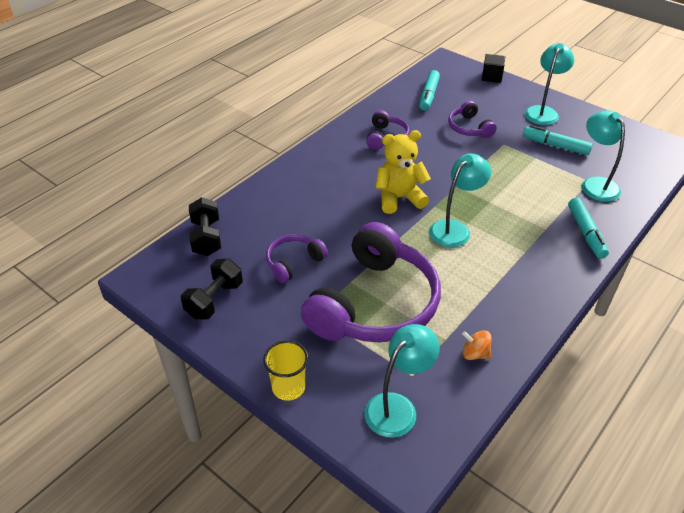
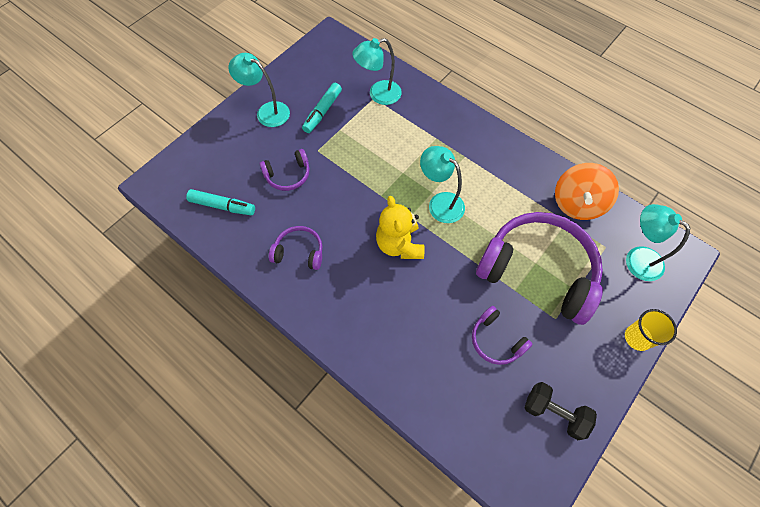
camera: 90 degrees left, 20 degrees up
(206, 238) = (468, 434): black dumbbell -> none
(475, 354) = (577, 203): orange spinning top -> orange spinning top, size x2.14
(491, 77) = (195, 144): black cube -> none
(586, 233) = (440, 113): turquoise marker -> none

